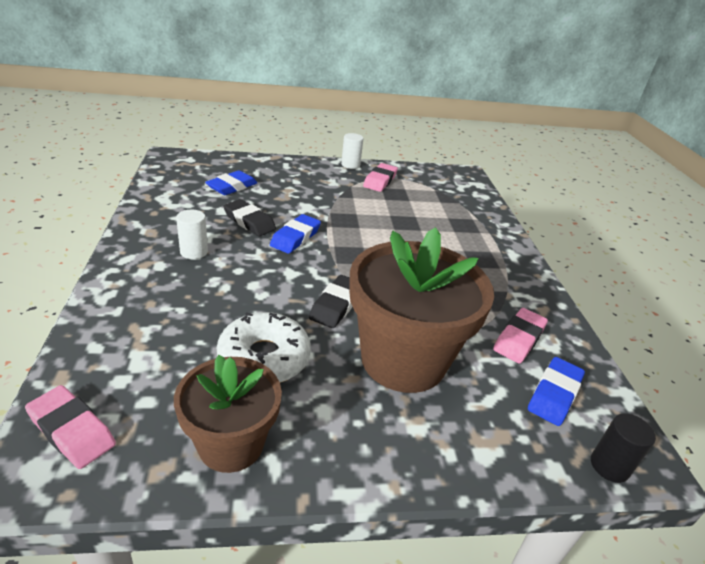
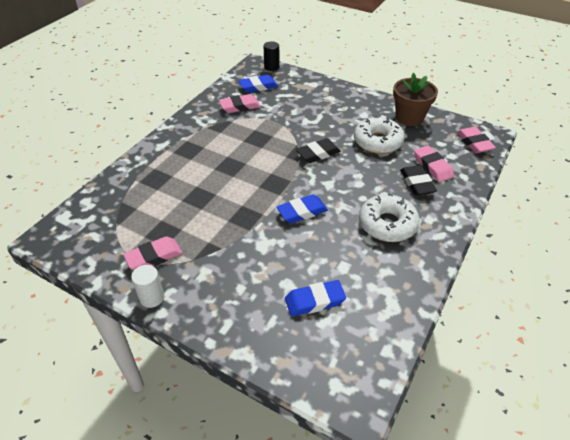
camera: 140 degrees left, 10 degrees up
(153, 345) = (432, 166): none -> pink eraser
(194, 252) = (387, 224): white cylinder -> white donut
(249, 222) = (327, 242): black eraser -> black eraser (417, 183)
(403, 360) = (309, 118): brown flower pot -> none

